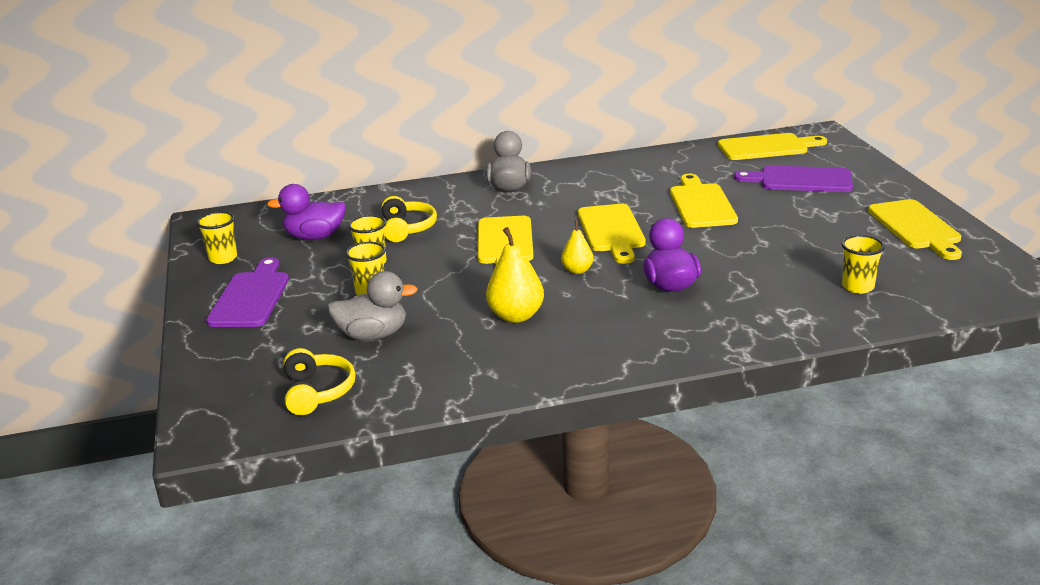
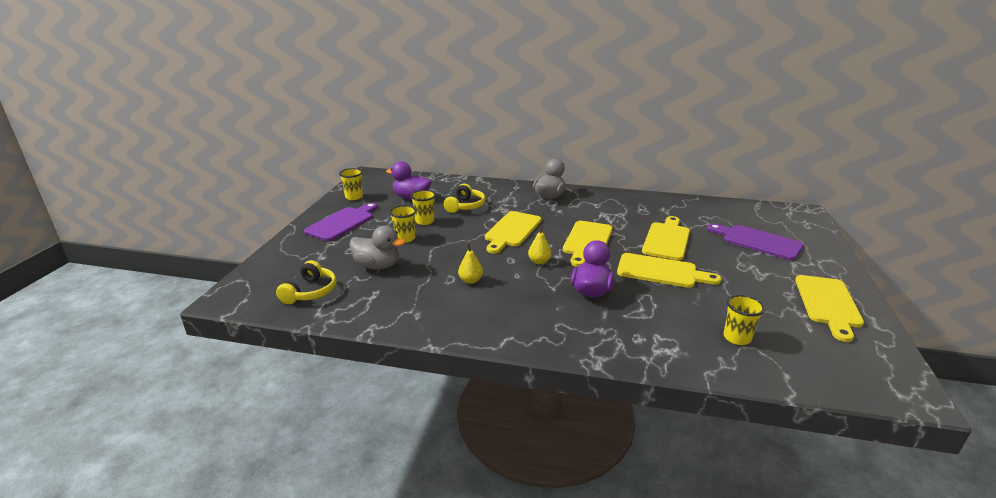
camera: 25 degrees right, 0 degrees up
(516, 316) = (470, 280): yellow pear -> yellow pear, size x0.60
(767, 147) = (751, 212): yellow cutting board -> yellow cutting board (661, 272)

